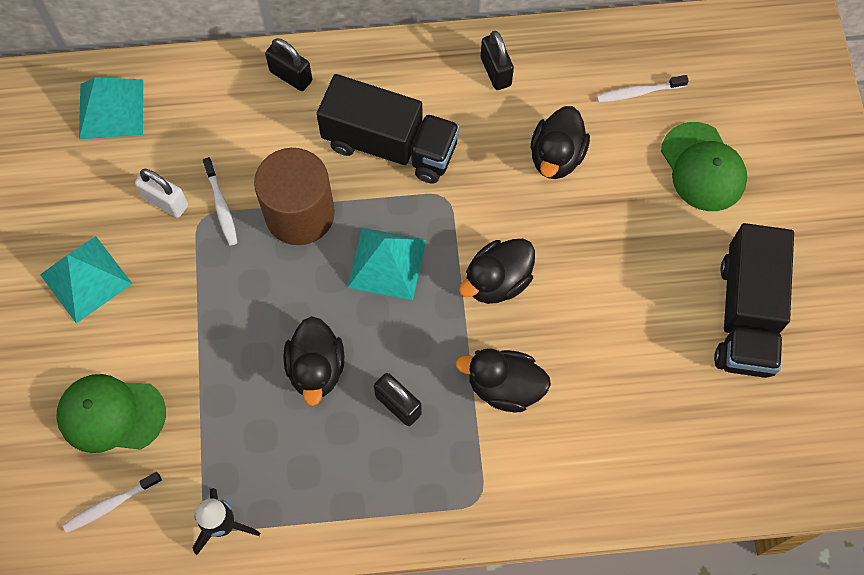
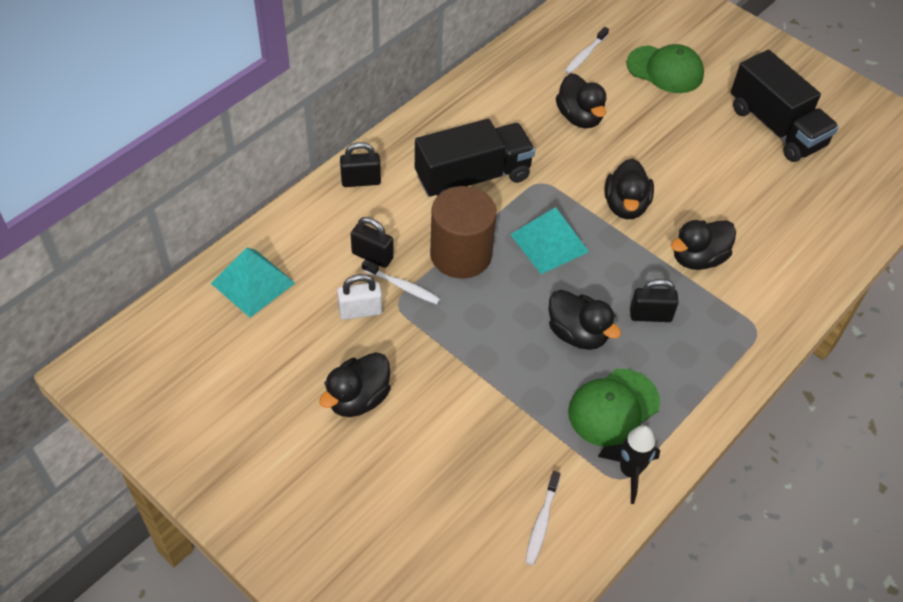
camera: 45 degrees left, 15 degrees down
(86, 279) = (358, 399): turquoise pyramid -> black duck
(111, 414) = (475, 467): green cap -> green cap (613, 408)
(495, 71) = (490, 96): black padlock -> black padlock (372, 256)

